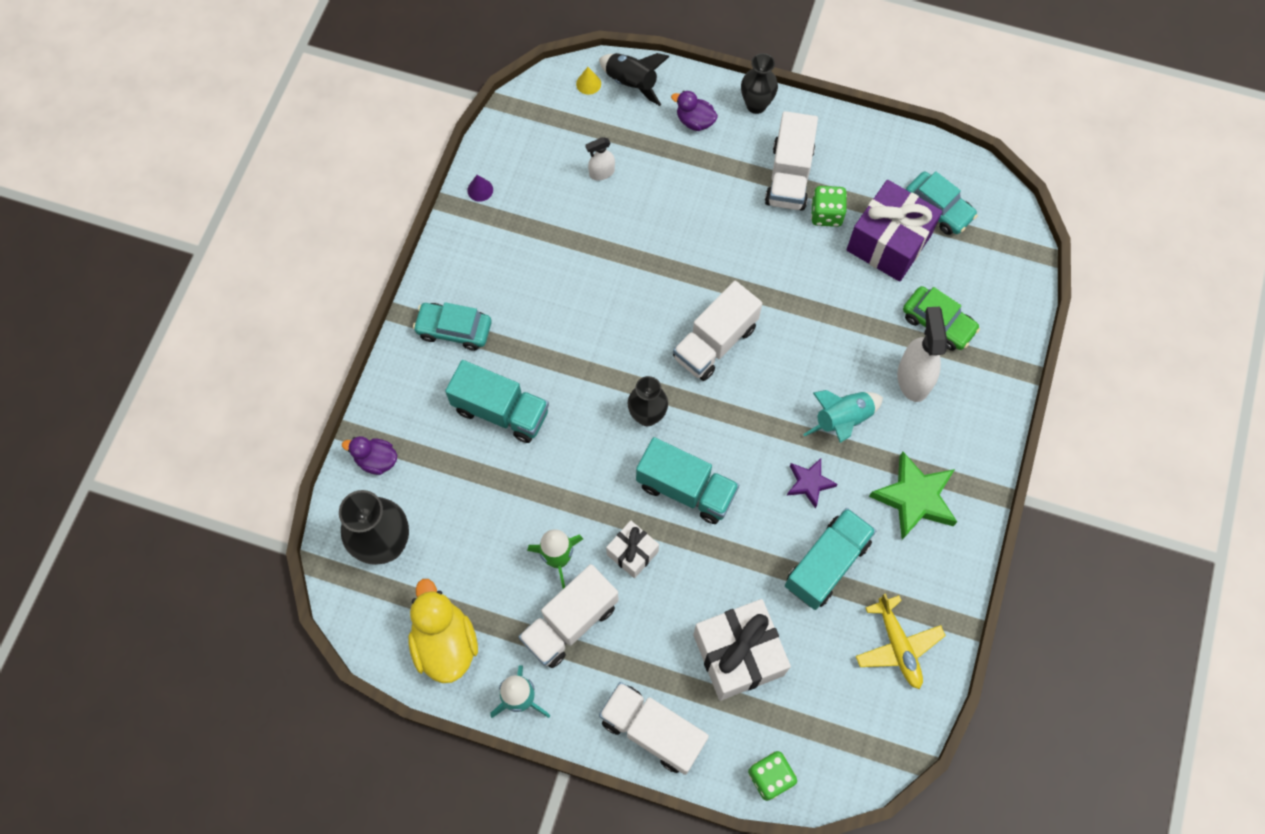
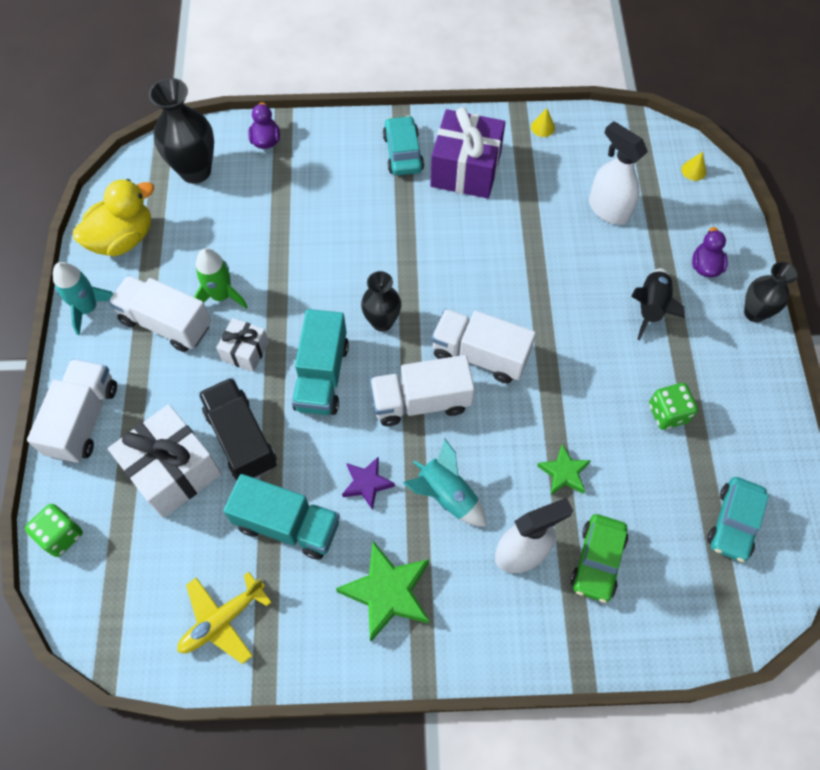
camera: 70 degrees right, 5 degrees down
(480, 190) = (542, 127): purple cone -> yellow cone
(501, 411) = (342, 210): turquoise truck -> none
(601, 173) = (608, 209): white spray bottle -> white spray bottle, size x1.81
(631, 83) = (714, 203): black rocket -> black rocket (651, 307)
(726, 582) = (241, 439): none -> black truck
(789, 176) = (692, 366): white truck -> white truck (421, 401)
(853, 318) = (564, 473): none -> green star
(888, 243) = (666, 483): purple gift -> purple gift (466, 170)

